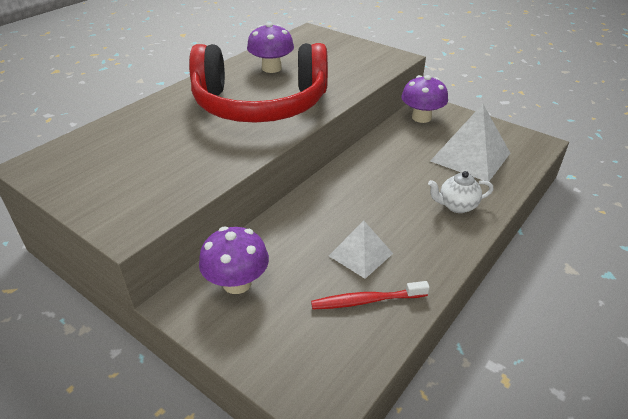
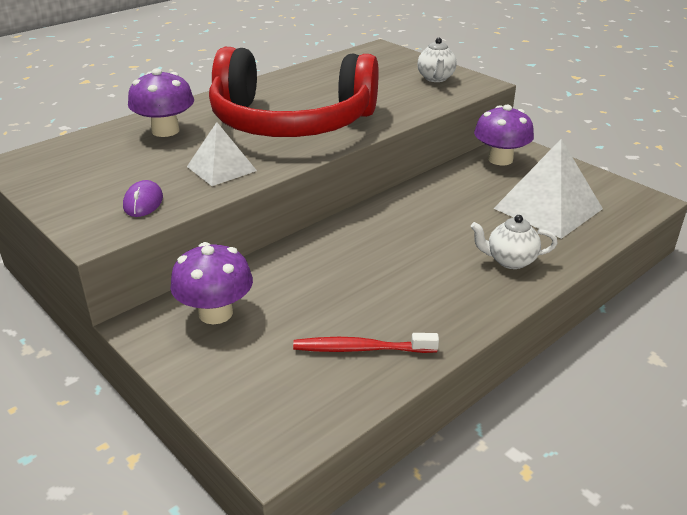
camera: 10 degrees right, 5 degrees down
(158, 194) = (143, 202): none -> purple mouse
(271, 68) = (318, 85): purple mushroom -> purple mushroom (165, 131)
(361, 254) = (371, 300): white pyramid -> white pyramid (221, 168)
(363, 55) = (436, 78): none -> white teapot

